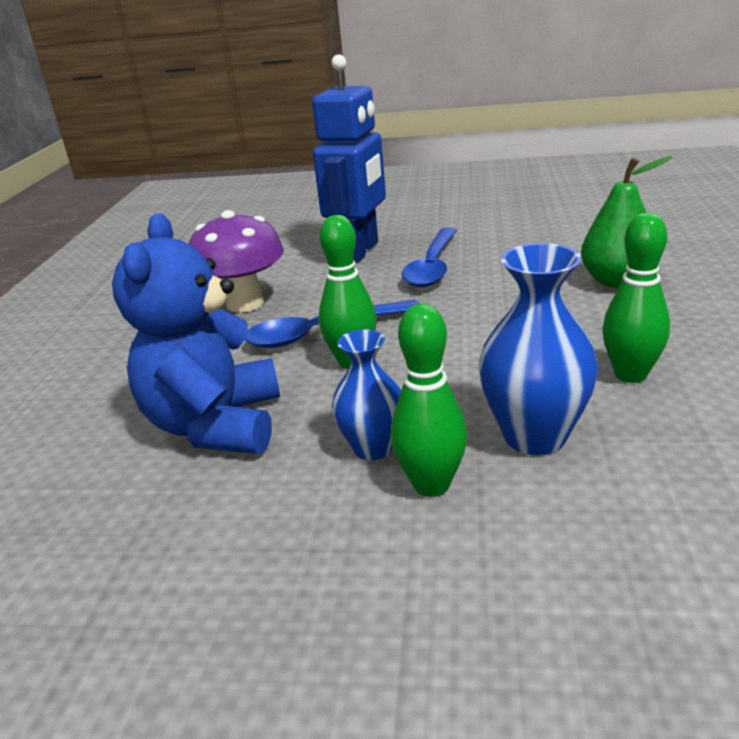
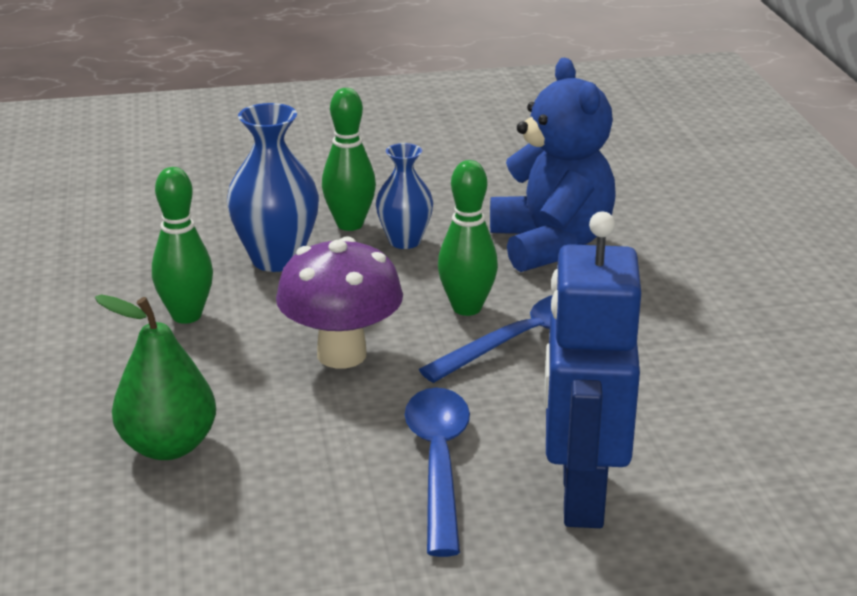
camera: 160 degrees right, 0 degrees up
(245, 304) = (666, 374): purple mushroom -> purple mushroom (341, 354)

